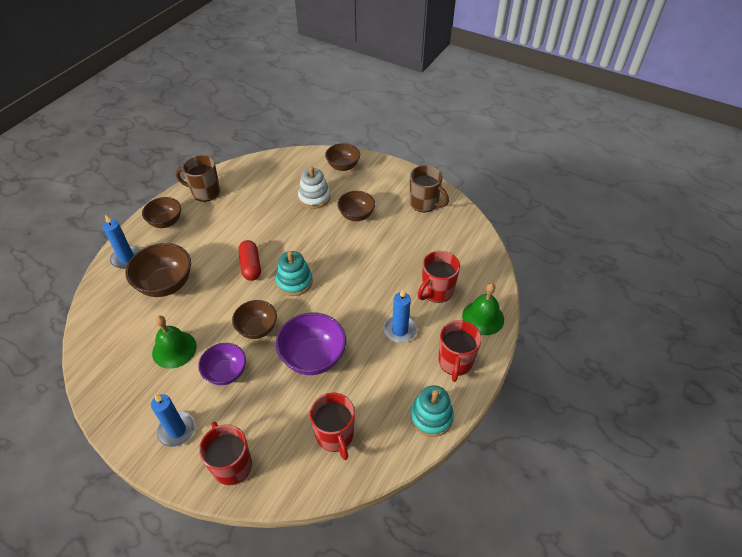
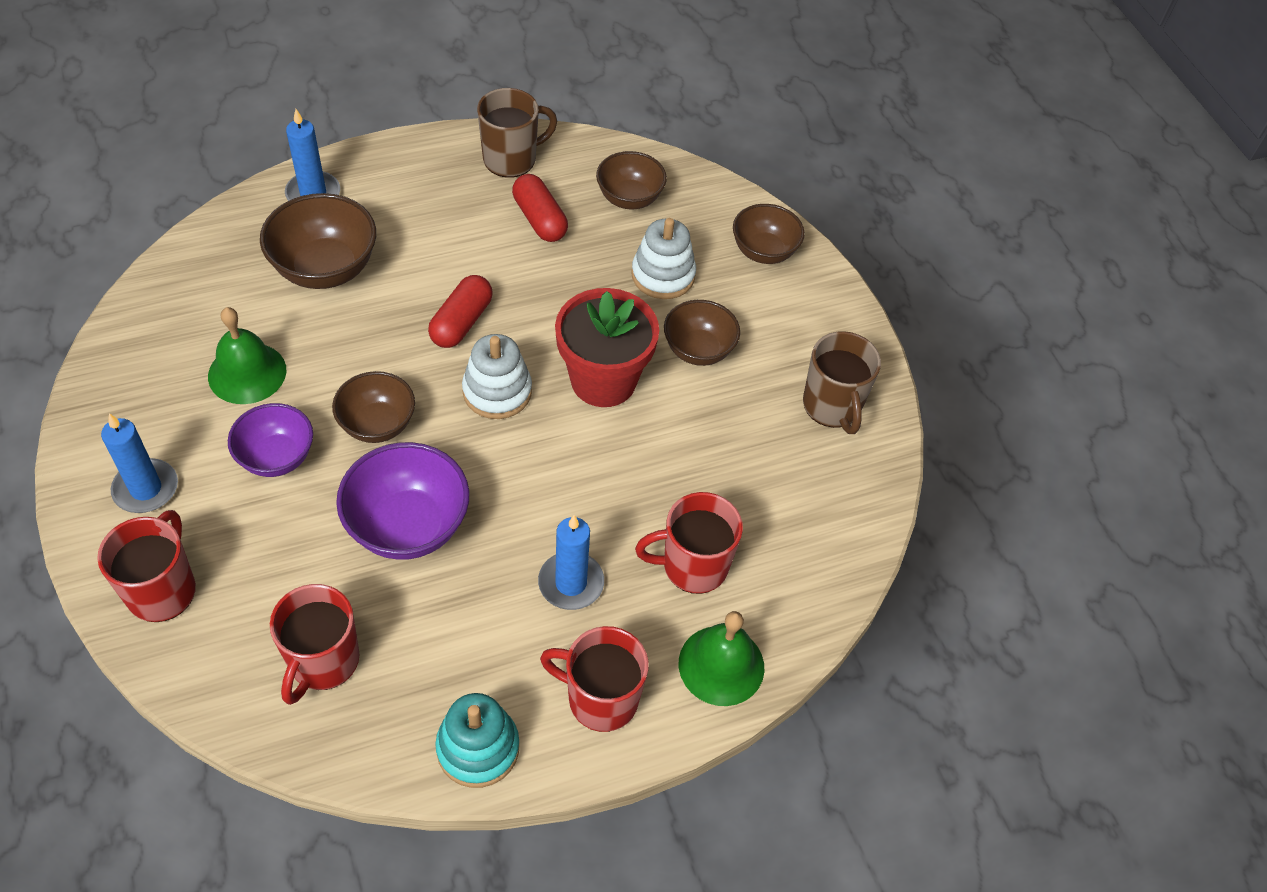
camera: 35 degrees right, 5 degrees up
(166, 222) = (414, 172): brown bowl -> brown bowl (629, 198)
(205, 192) = (511, 159): brown mug -> brown mug turned 105 degrees clockwise
(242, 207) = (539, 219): none -> red capsule
(294, 282) = (497, 391): turquoise stacking toy -> white stacking toy
(332, 249) = (603, 380): none -> red flower pot
(455, 362) = (600, 699): red mug -> red mug turned 60 degrees clockwise

